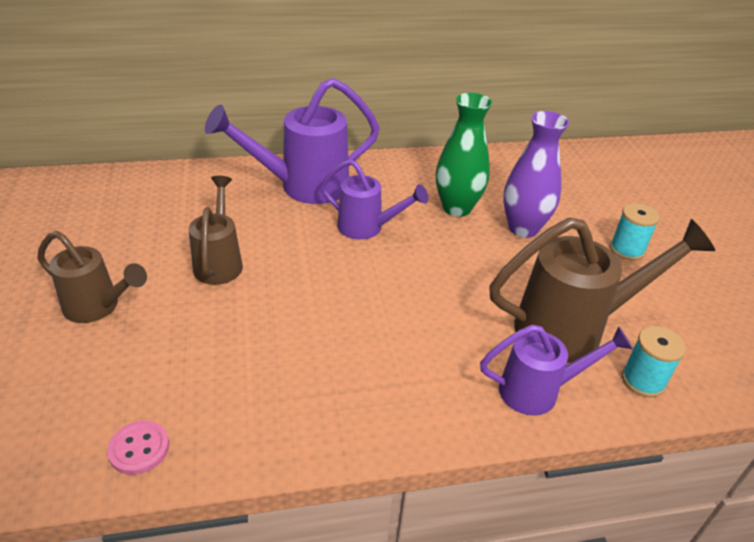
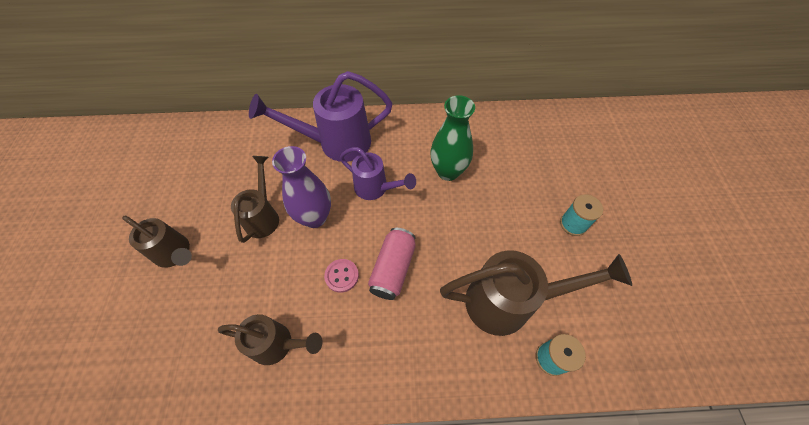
camera: 10 degrees right, 20 degrees up
(139, 448) = (185, 383): pink button -> pink button (342, 276)
(271, 394) = (278, 344): none -> brown watering can
(411, 305) = (393, 268): none -> pink can
(523, 228) = (495, 196): purple vase -> purple vase (315, 217)
(539, 391) = (469, 360): purple watering can -> none

